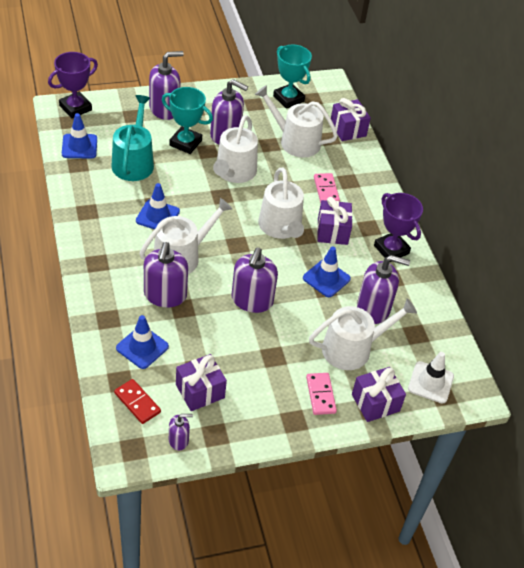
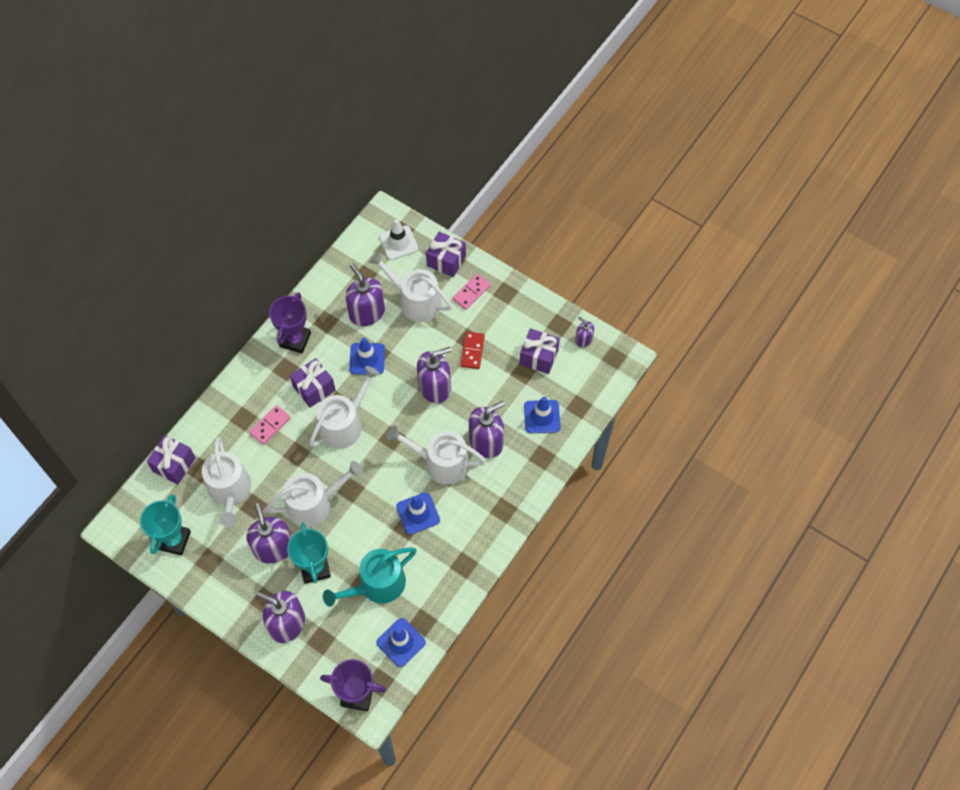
camera: 125 degrees left, 15 degrees up
(137, 402) = (583, 383): red domino -> red domino (472, 351)

